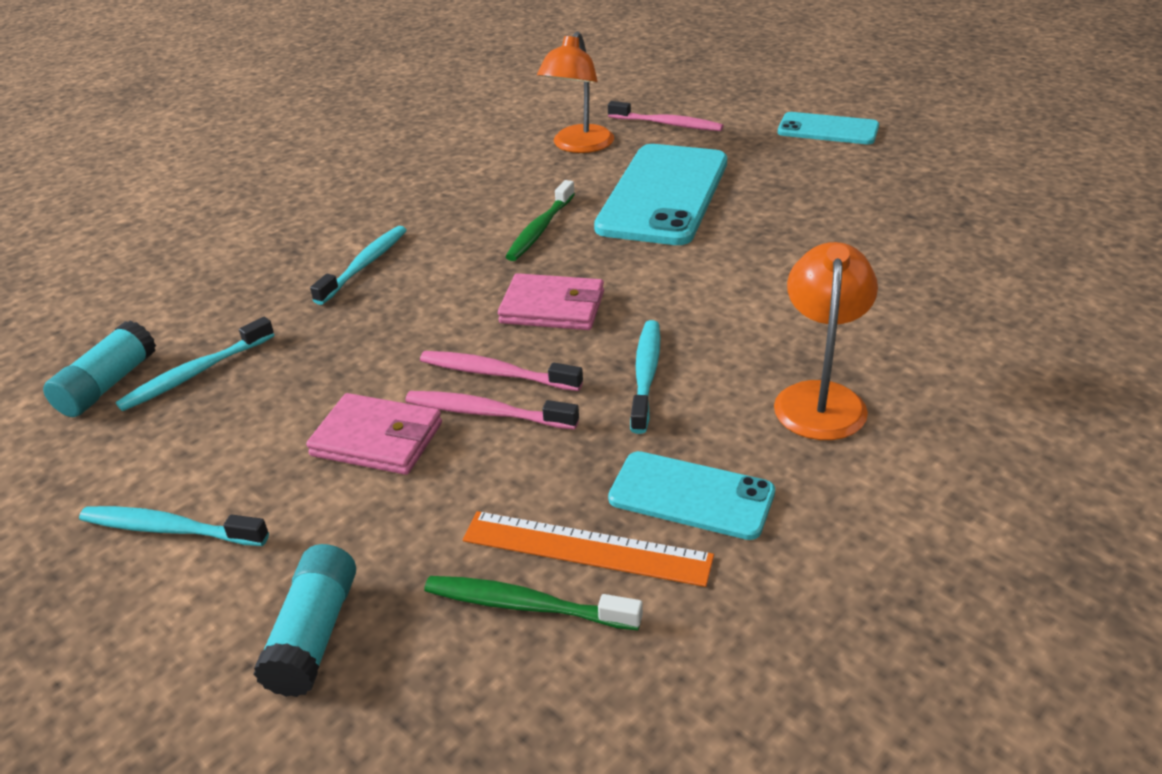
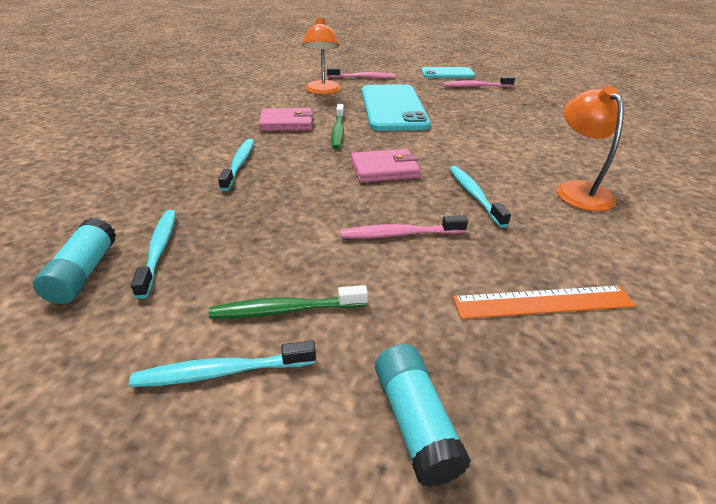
camera: 25 degrees left, 0 degrees up
(195, 373) = (159, 250): turquoise toothbrush -> turquoise toothbrush turned 150 degrees clockwise
(377, 439) = (339, 266): pink wallet -> pink wallet (286, 123)
(496, 374) = (384, 210): pink toothbrush -> pink toothbrush (476, 86)
(526, 606) = (544, 351): green toothbrush -> green toothbrush (285, 310)
(691, 496) = (569, 255): turquoise phone -> none

